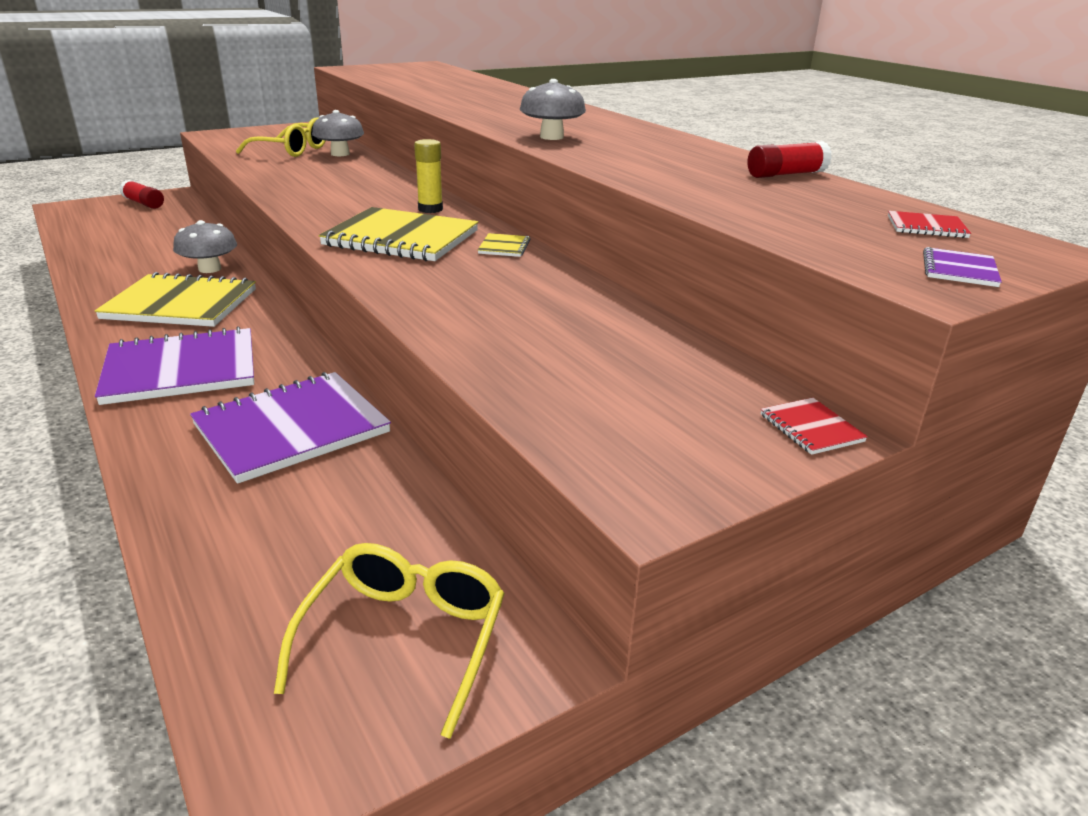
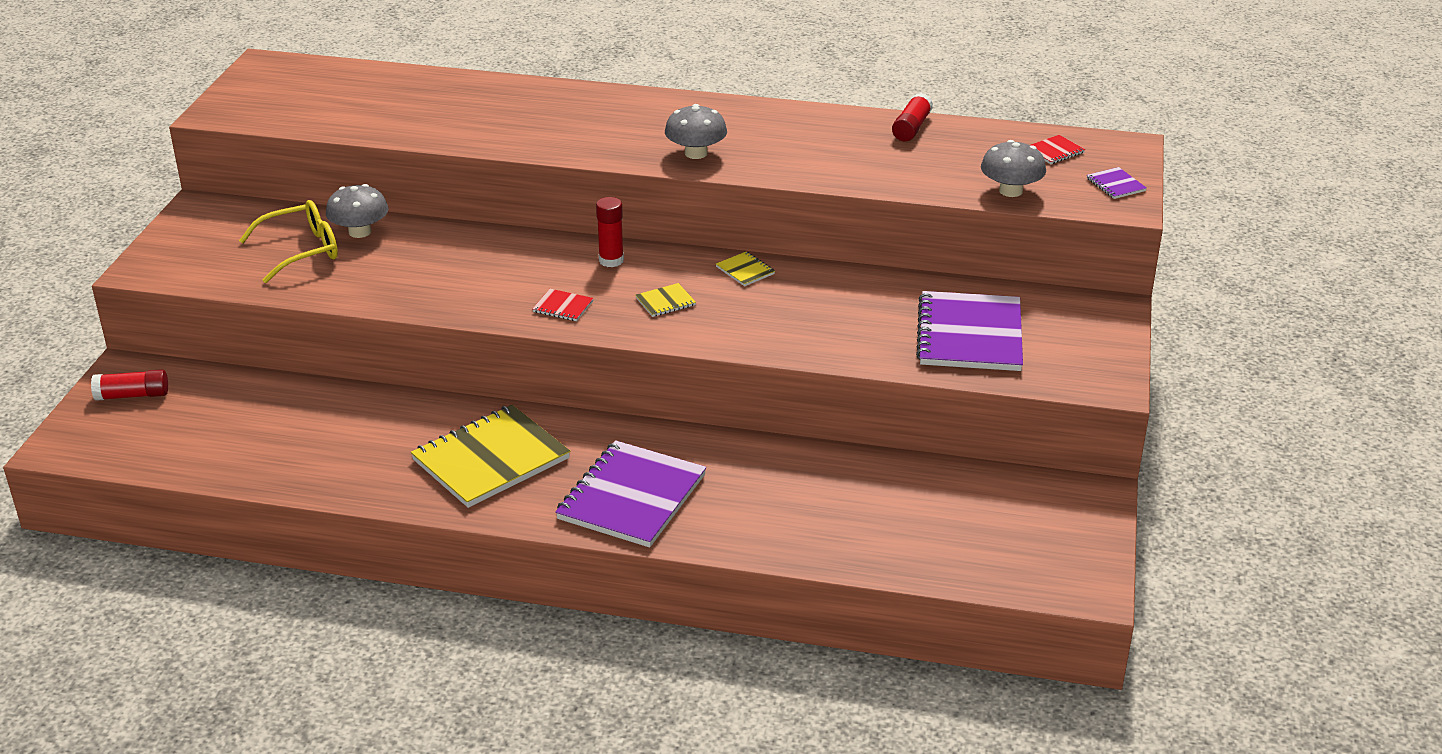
camera: 45 degrees left, 5 degrees up
(210, 269) = (420, 419): grey mushroom -> grey mushroom (1010, 191)
(291, 429) = (789, 482): purple notebook -> purple notebook (969, 335)
(401, 238) = (665, 302): yellow notebook -> yellow notebook, size x0.41
(404, 638) = (1043, 523): yellow glasses -> none
(430, 209) = (611, 260): yellow glue stick -> red glue stick
(811, 428) = (1107, 310): red notebook -> red notebook (563, 307)

